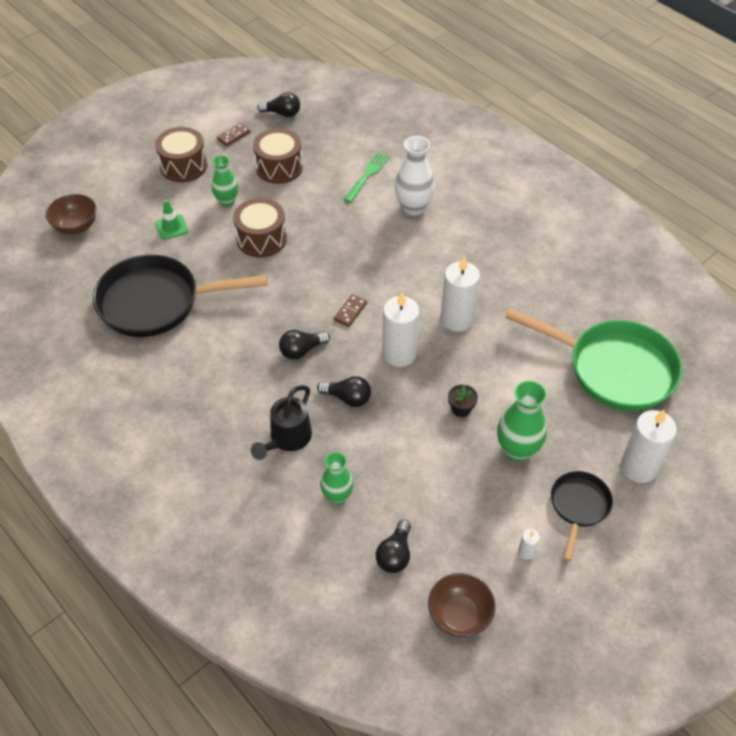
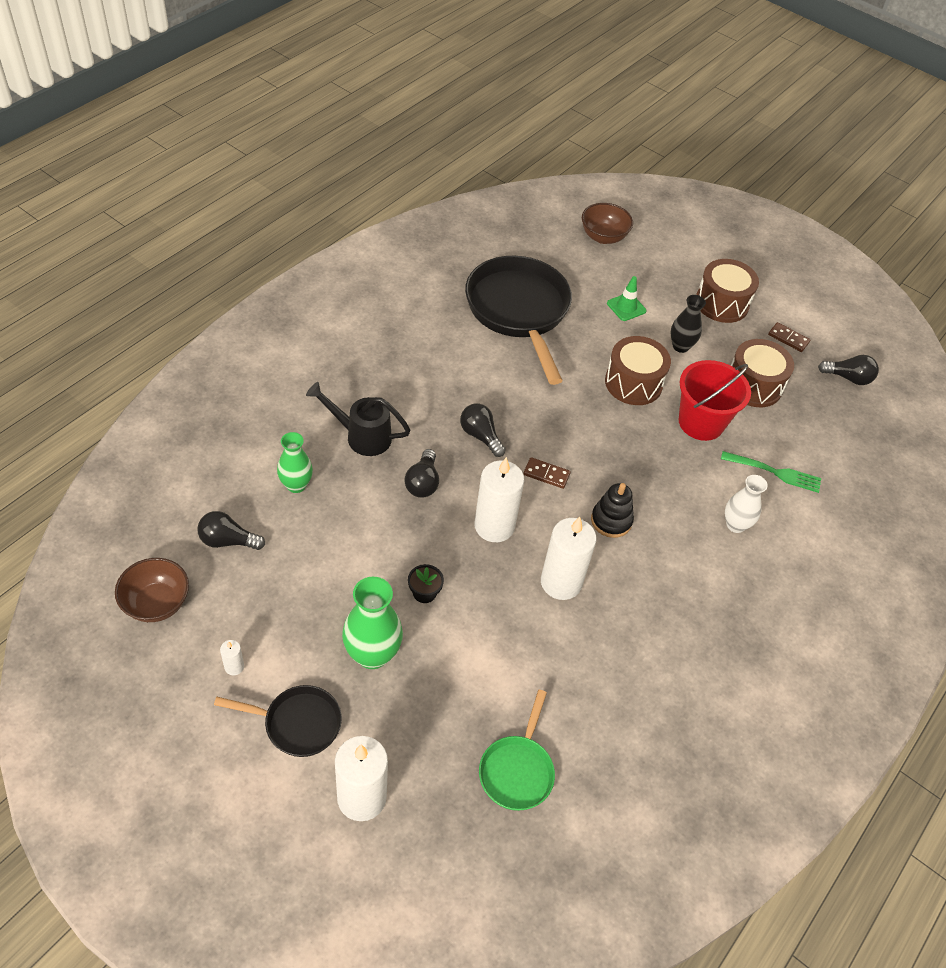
camera: 75 degrees right, 0 degrees up
(227, 201) = (680, 346): green vase -> black vase
(282, 113) = (848, 378): black light bulb -> black light bulb turned 75 degrees counterclockwise
(312, 206) = (701, 422): none -> red bucket
(402, 278) = (611, 520): none -> black stacking toy
(413, 208) = (735, 525): white vase -> white vase, size x0.66
(614, 369) = (517, 770): green pan -> green pan, size x0.52

